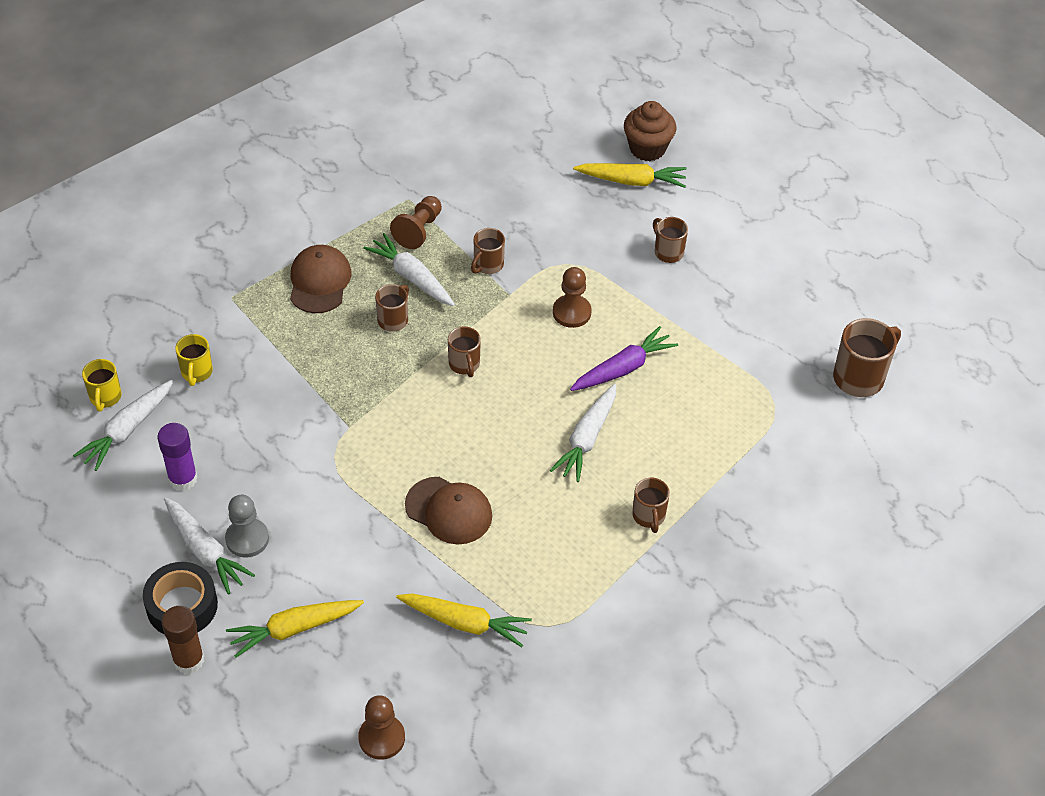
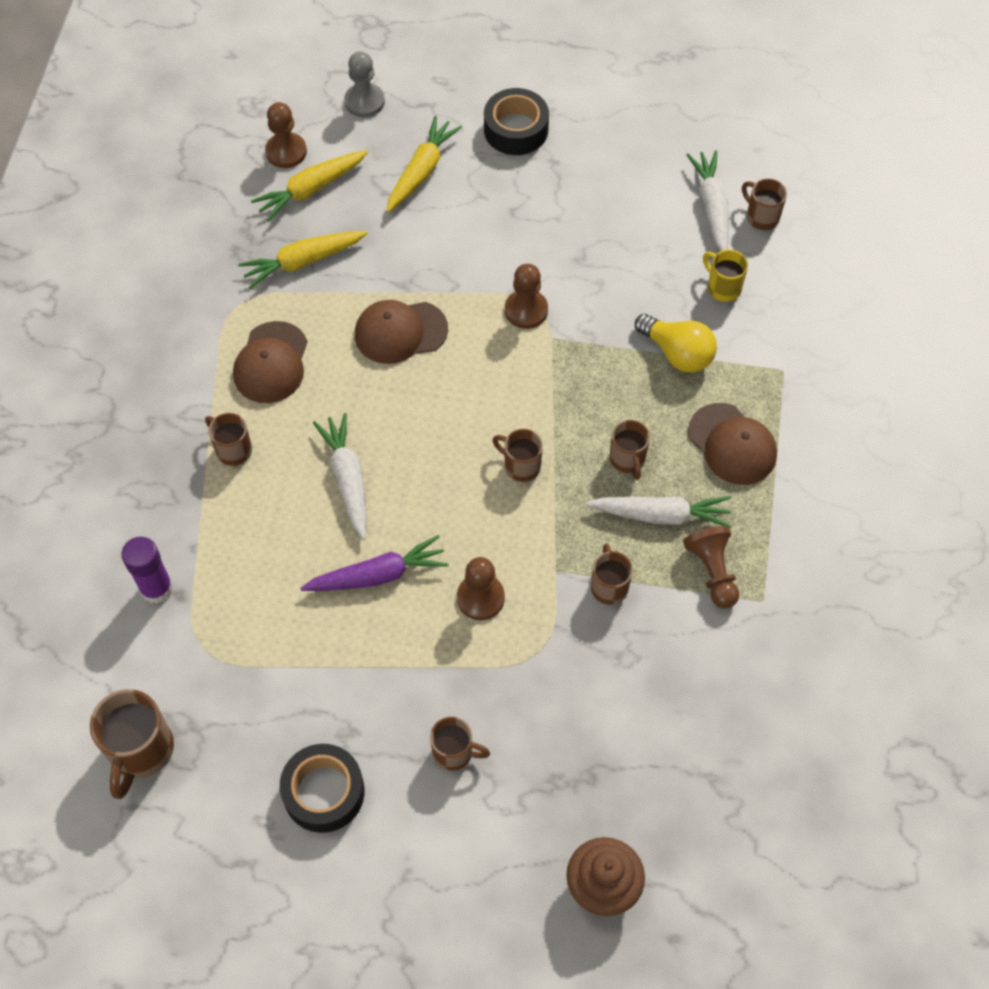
camera: 140 degrees right, 10 degrees up
(105, 397) = (761, 217): yellow mug -> brown mug
(183, 479) = (625, 205): purple glue stick -> purple glue stick (156, 588)
(188, 660) = (469, 104): brown glue stick -> none
(205, 551) = (545, 172): white carrot -> none
(247, 539) = (526, 201): grey pawn -> grey pawn (364, 102)
(281, 355) = (677, 353): none -> yellow light bulb
(344, 458) = (526, 310): none -> brown pawn
(564, 559) = (271, 363): none -> brown cap
(623, 368) = (378, 575): purple carrot -> purple carrot turned 120 degrees counterclockwise
(632, 181) = (575, 820): yellow carrot -> yellow carrot (311, 189)
(763, 284) = (324, 792): none -> black tape

